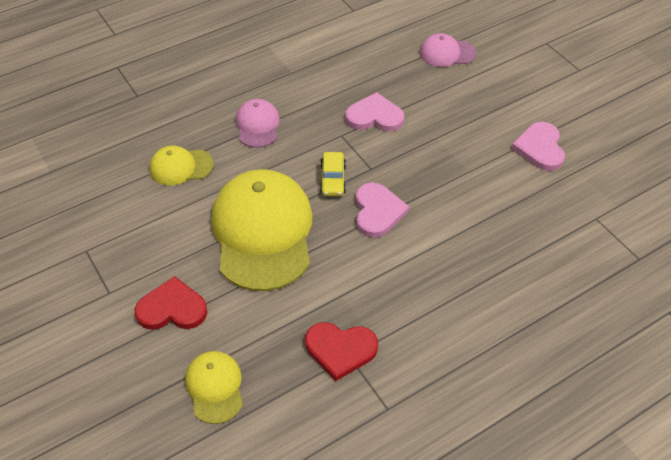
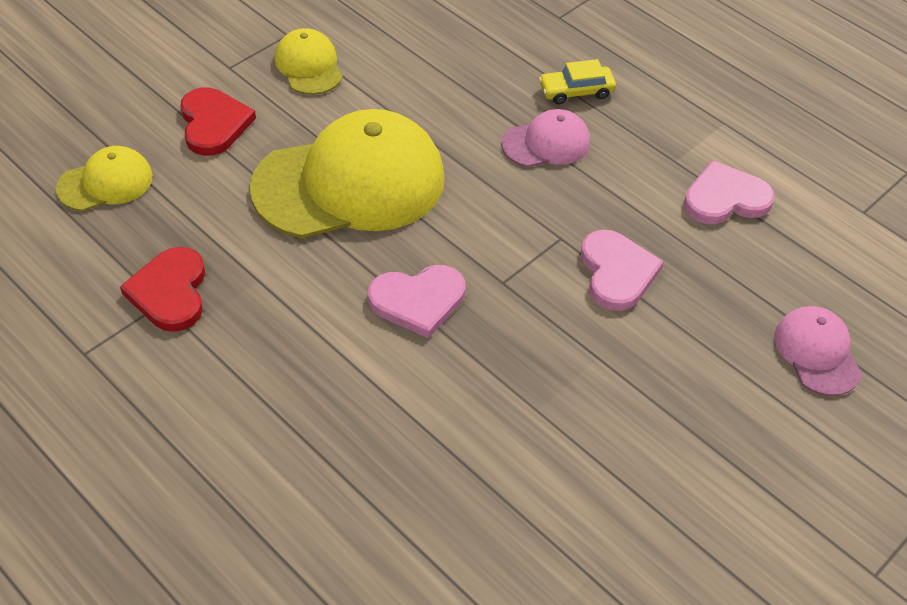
camera: 75 degrees right, 0 degrees up
(181, 167) = (443, 84): yellow cap -> yellow cap (309, 66)
(333, 179) = (467, 241): yellow car -> yellow car (576, 91)
(540, 148) = (626, 512): pink heart -> pink heart (725, 198)

